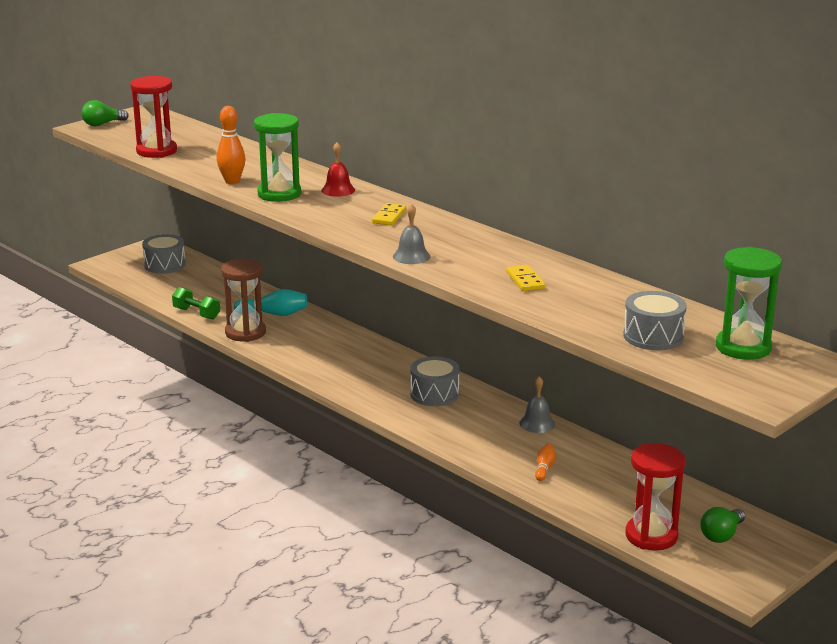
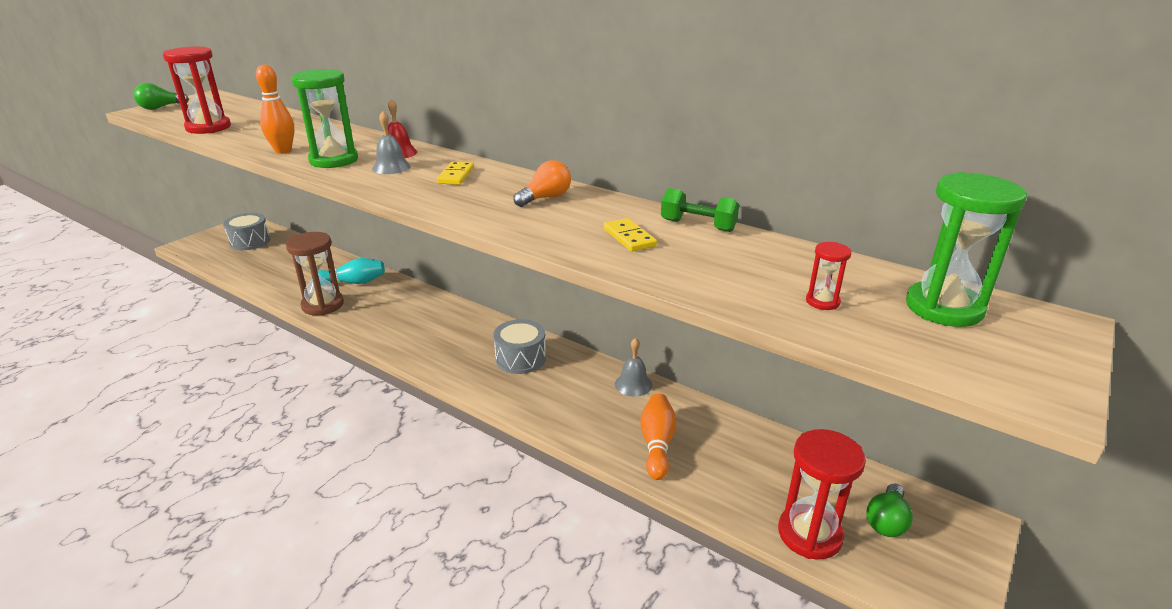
camera: 10 degrees left, 5 degrees up
(196, 313) = (274, 288): green dumbbell -> green dumbbell (698, 225)
(411, 256) = (487, 218): grey bell -> grey bell (391, 167)
(465, 243) = (545, 198): none -> orange light bulb
(544, 468) = (657, 444): orange bowling pin -> orange bowling pin, size x1.75
(653, 336) = (822, 302): grey drum -> red hourglass

